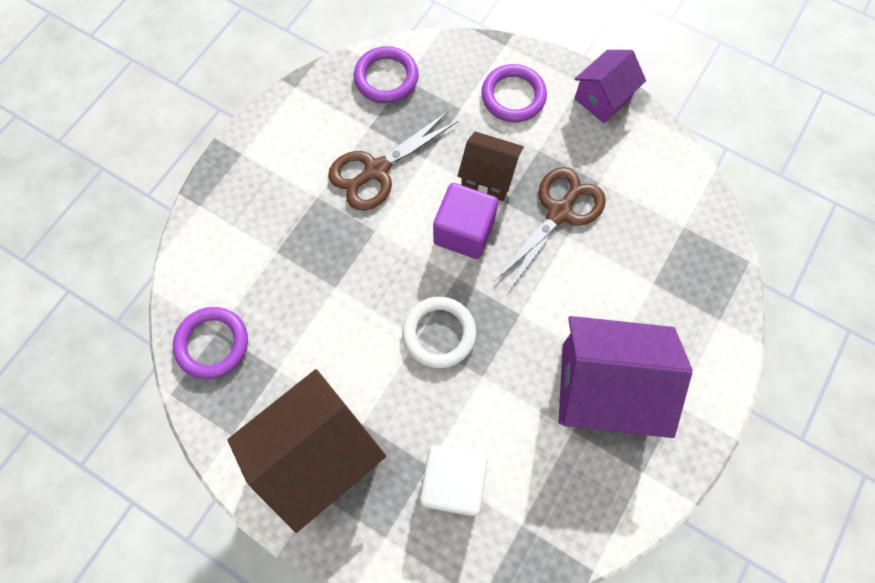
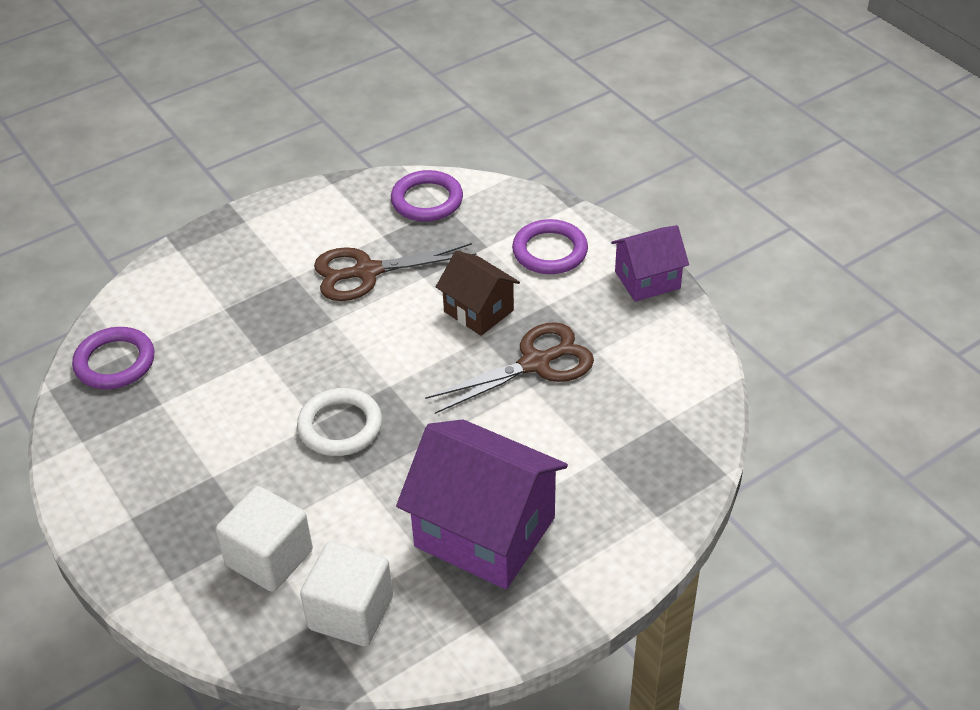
camera: 25 degrees right, 25 degrees down
(318, 454) = (152, 486): brown house -> none
(464, 231) = (422, 349): purple cube -> none
(543, 505) = (351, 612): none -> white cube

